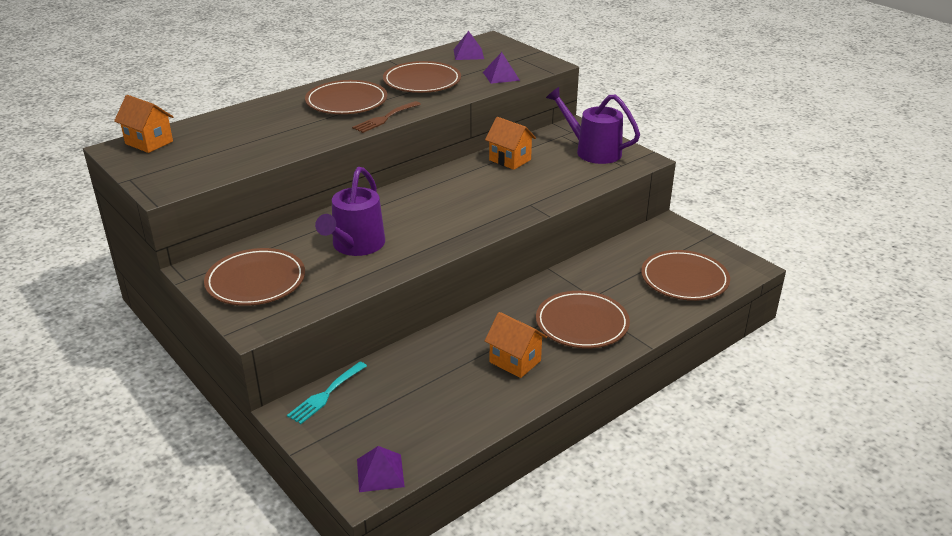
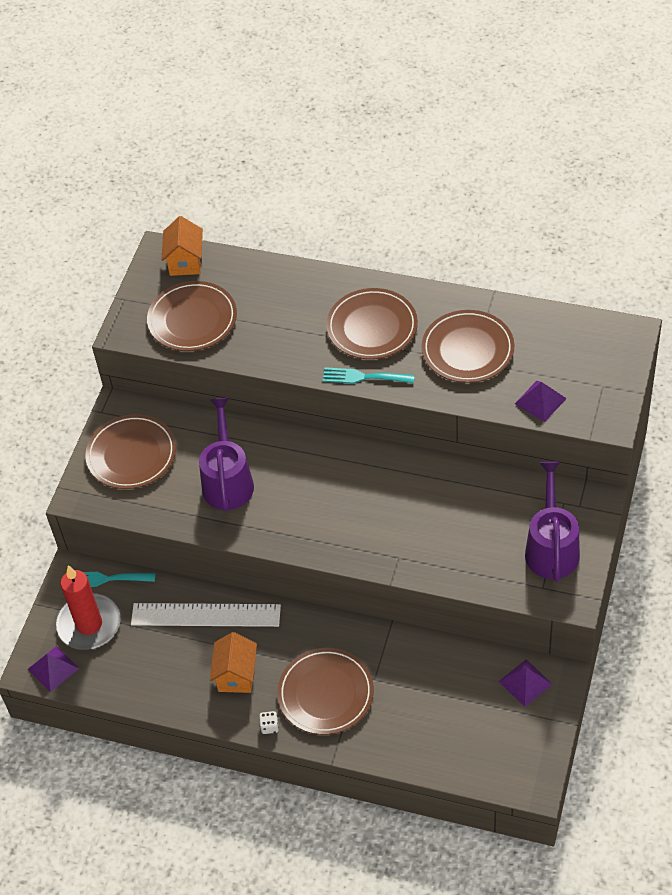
camera: 60 degrees right, 20 degrees up
(355, 246) = (227, 480): purple watering can -> purple watering can turned 105 degrees clockwise
(360, 426) = (89, 624): none -> red candle
(385, 118) = (363, 377): brown fork -> turquoise fork
(436, 353) = (205, 615): none -> white ruler
(468, 54) = (571, 341): purple pyramid -> purple pyramid (525, 682)
(510, 160) = (470, 492): orange house -> none
(584, 364) = (269, 726): none -> white dice
(684, 279) = (463, 738): brown plate -> brown plate (192, 319)

